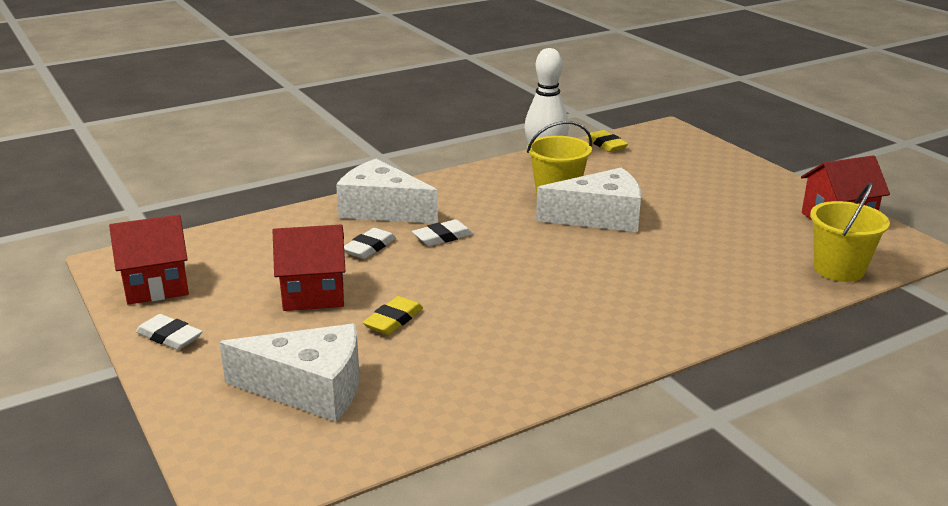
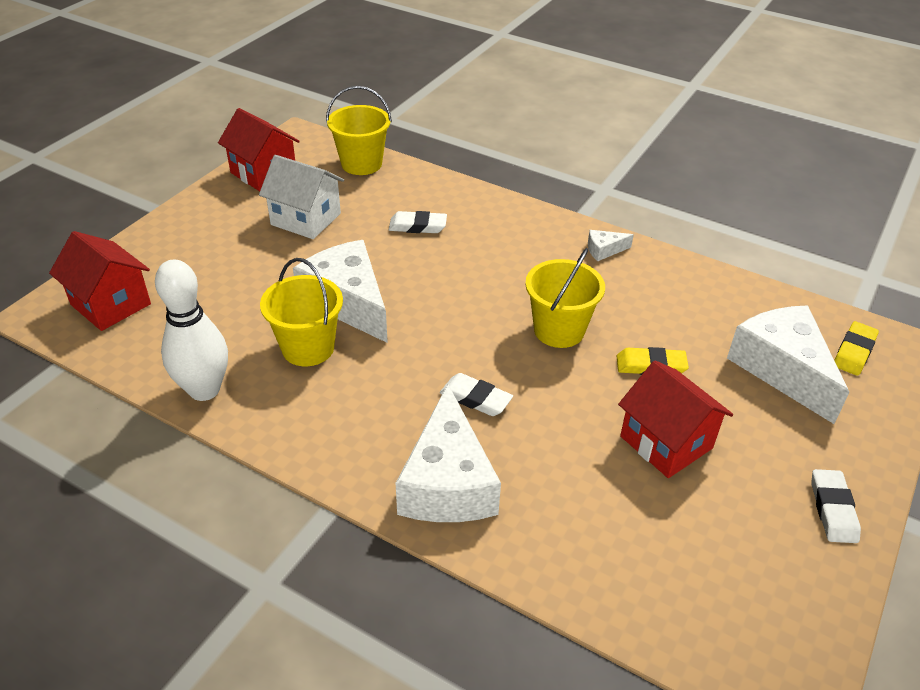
camera: 120 degrees left, 15 degrees up
(157, 286) = (783, 593): red house -> red house (110, 304)
(369, 247) = (544, 447): white eraser -> white eraser (417, 226)
(481, 293) = (559, 330): none -> yellow bucket
(578, 361) = (604, 250): none -> white cheese
(606, 144) = (125, 351): yellow eraser -> yellow eraser (854, 352)
(739, 223) = (306, 219): none -> white house

